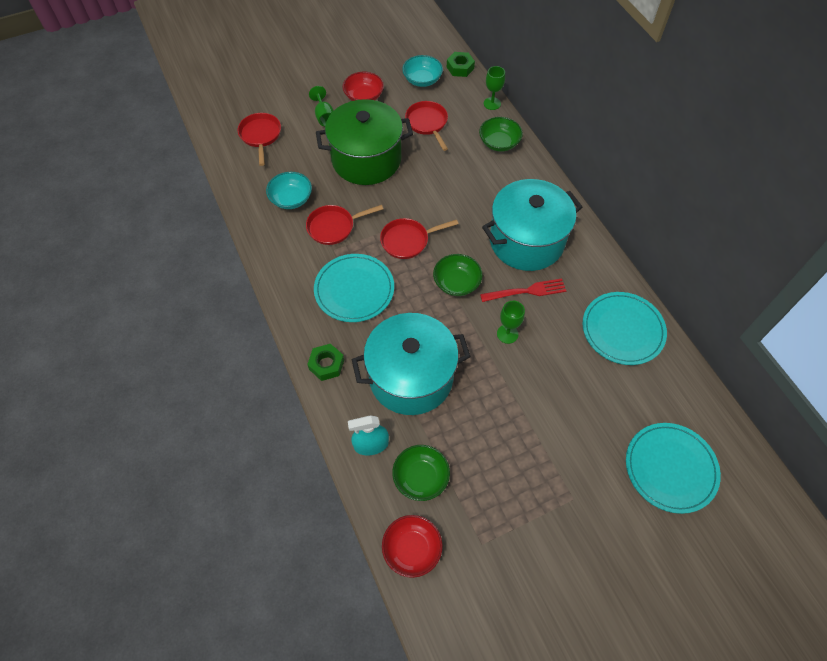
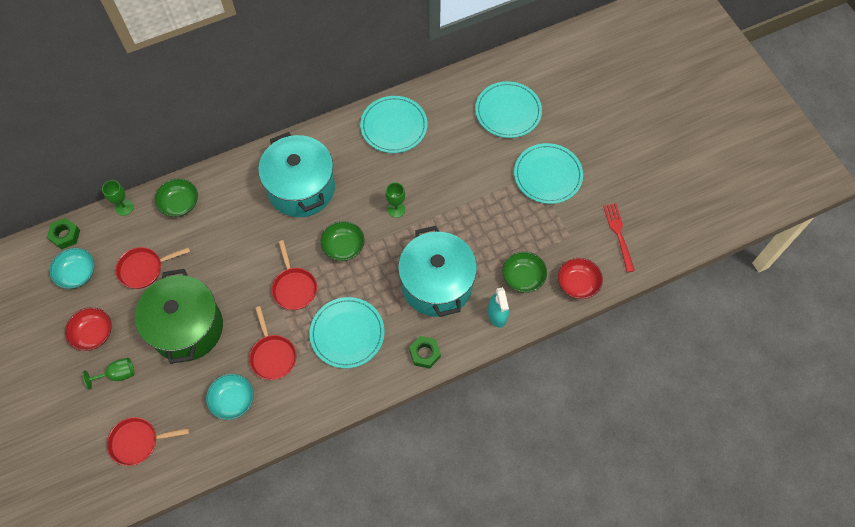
camera: 90 degrees left, 5 degrees up
(526, 291) = (354, 192): red fork -> red fork (618, 234)
(575, 518) = (548, 175): none -> turquoise plate

